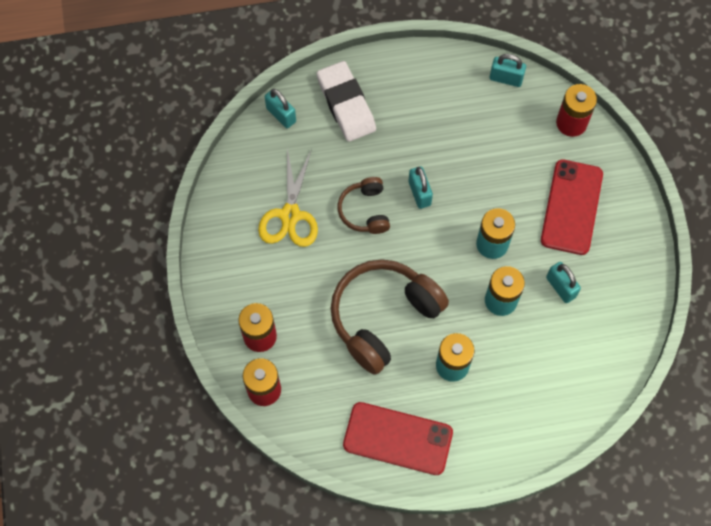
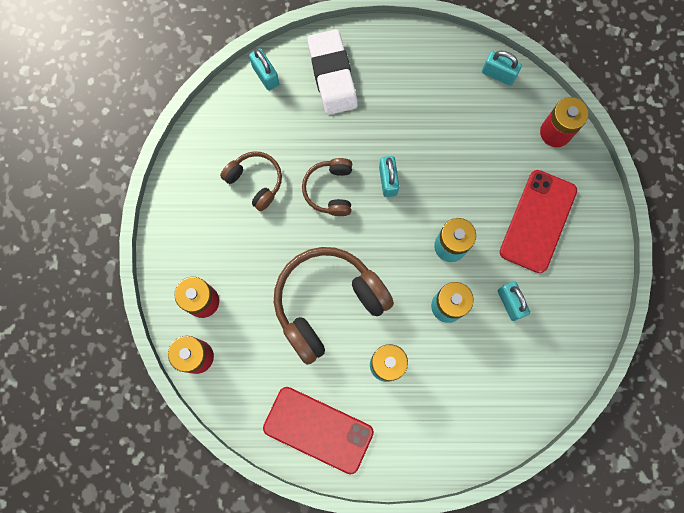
camera: 10 degrees right, 10 degrees up
(290, 215) = (255, 181): yellow scissors -> brown headphones

